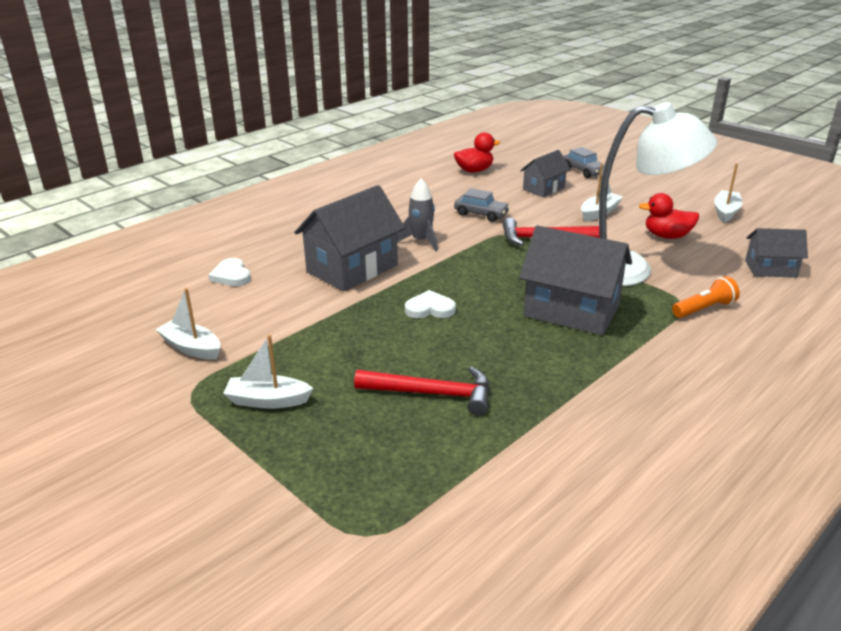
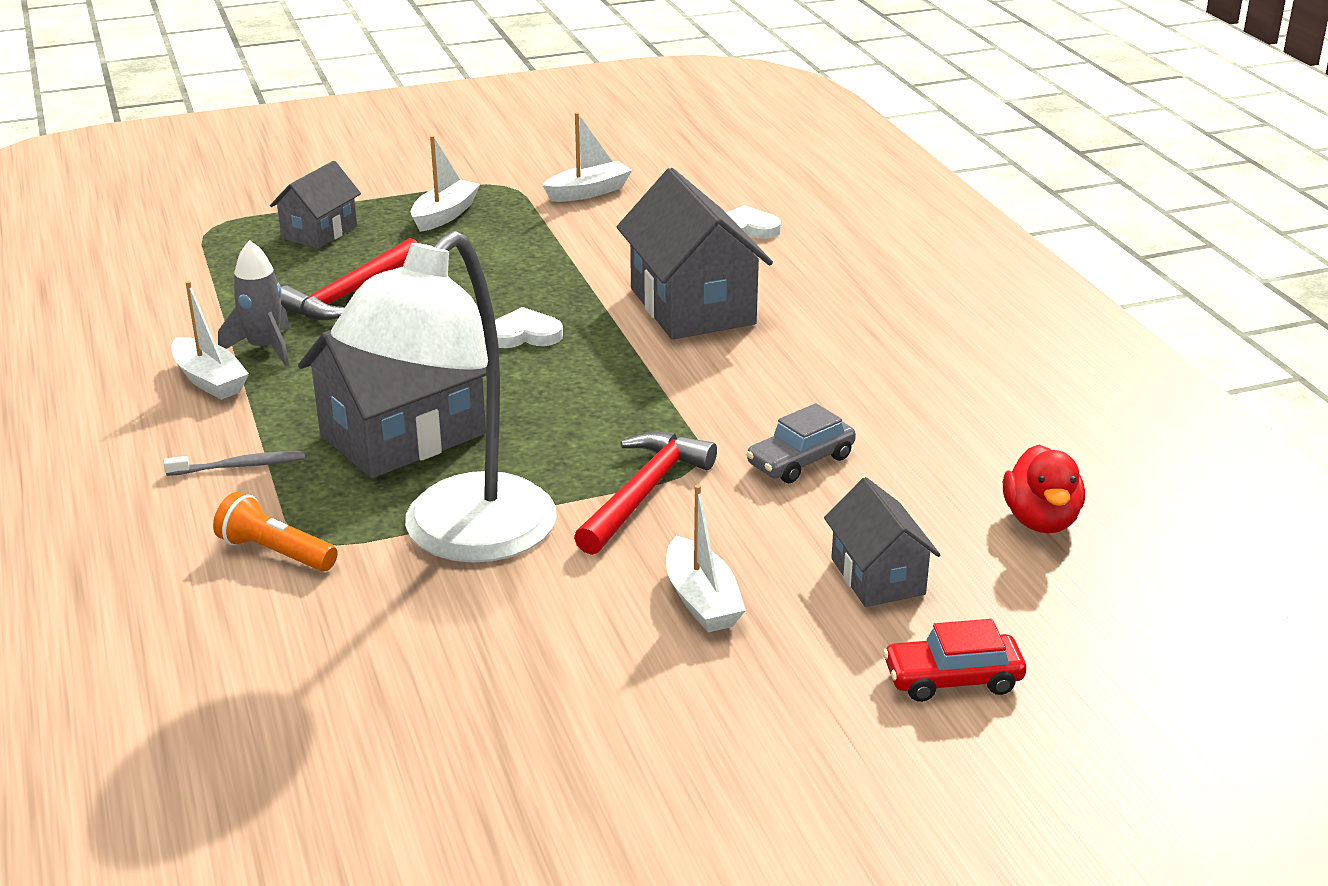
camera: 115 degrees right, 0 degrees up
(421, 241) = (736, 376): grey rocket -> grey rocket (264, 348)
(430, 309) = (524, 334): white heart -> white heart turned 120 degrees counterclockwise
(584, 171) = (952, 679): grey car -> red car
(660, 349) = (239, 466): none -> grey toothbrush
(667, 236) = (530, 639): red duck -> none
(704, 309) = (275, 552): orange flashlight -> orange flashlight turned 120 degrees clockwise
(725, 212) = (560, 793): white boat -> white boat (209, 380)
(770, 269) = (293, 702): grey house -> grey house (319, 232)

